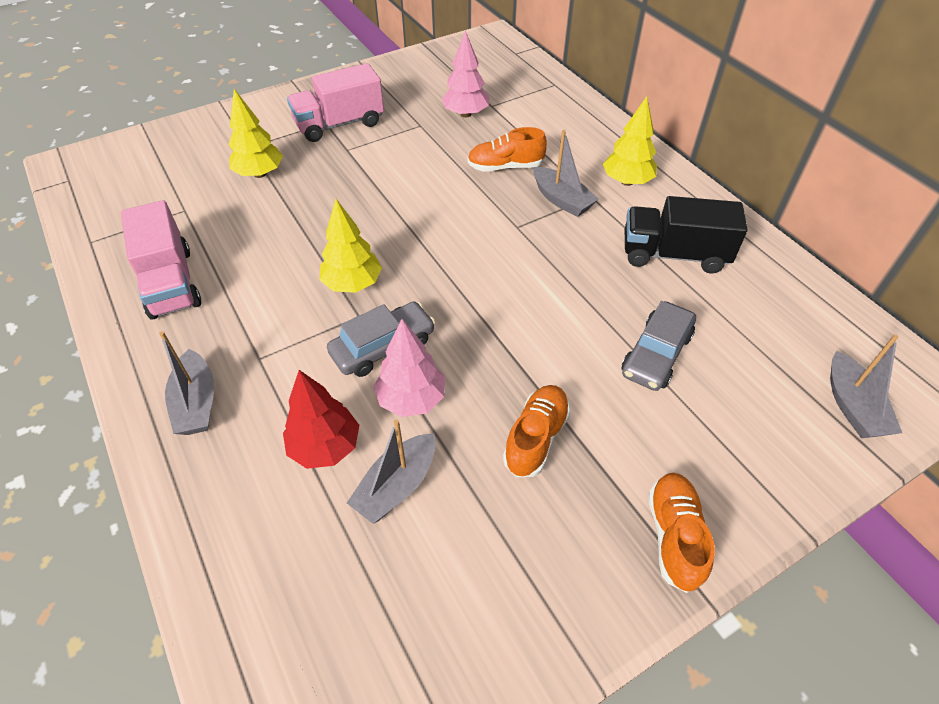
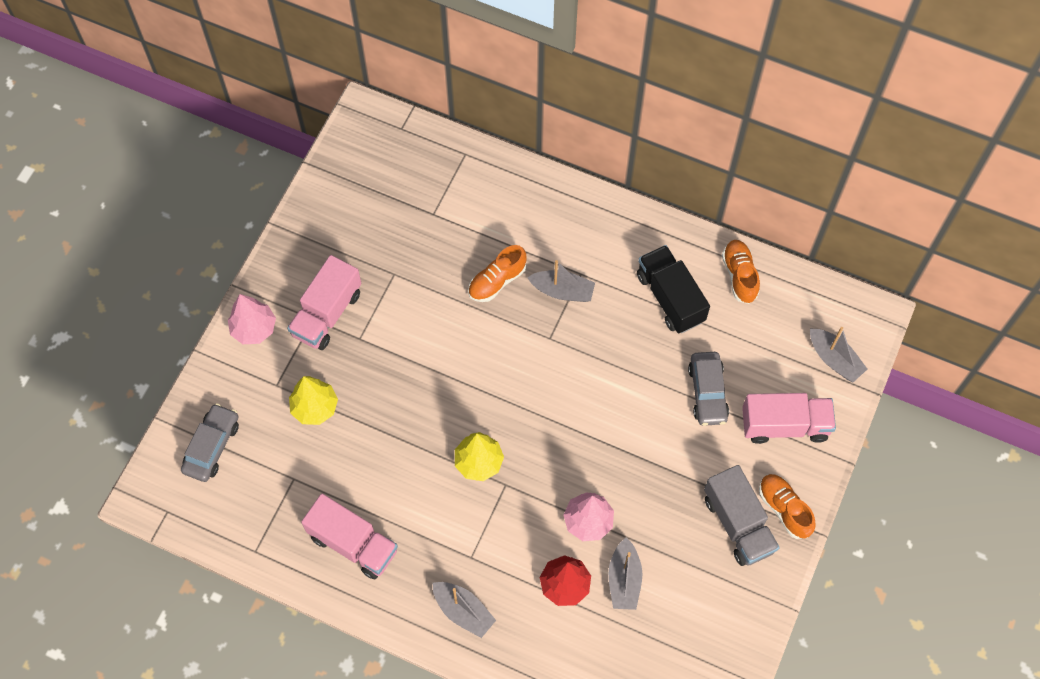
camera: 35 degrees left, 15 degrees up
(383, 347) = (541, 497): grey car -> grey car (212, 446)
(465, 114) = (420, 238): pink tree -> pink tree (254, 328)
(536, 438) = (677, 498): orange shoe -> orange shoe (739, 275)
(594, 514) = (738, 524): none -> grey truck
(627, 181) = (596, 241): yellow tree -> none
(674, 254) = (670, 298): black truck -> black truck turned 90 degrees clockwise
(737, 439) = (784, 425): none -> pink truck

